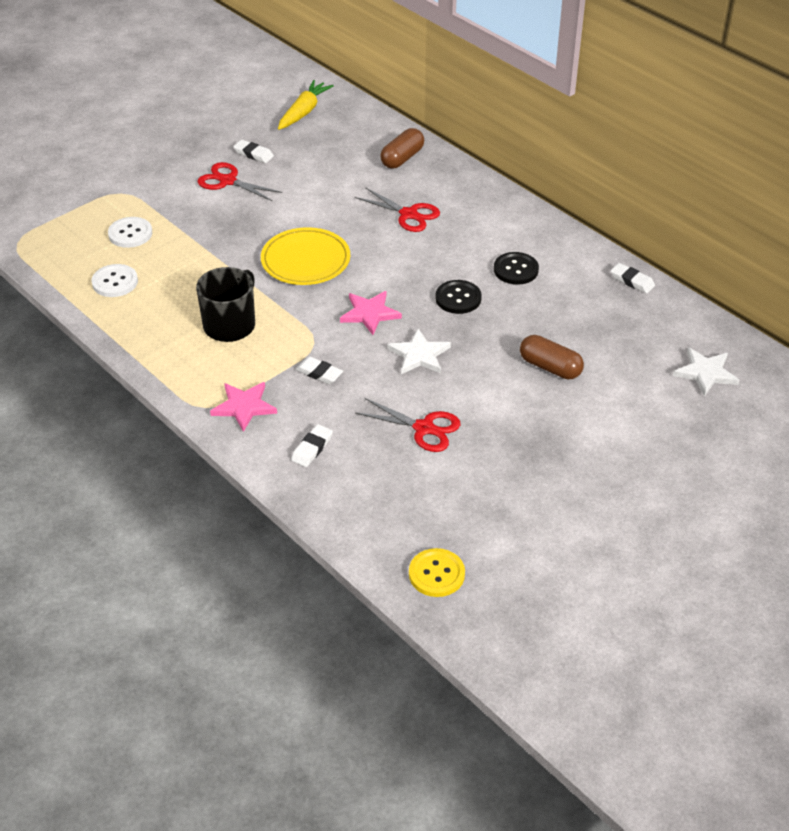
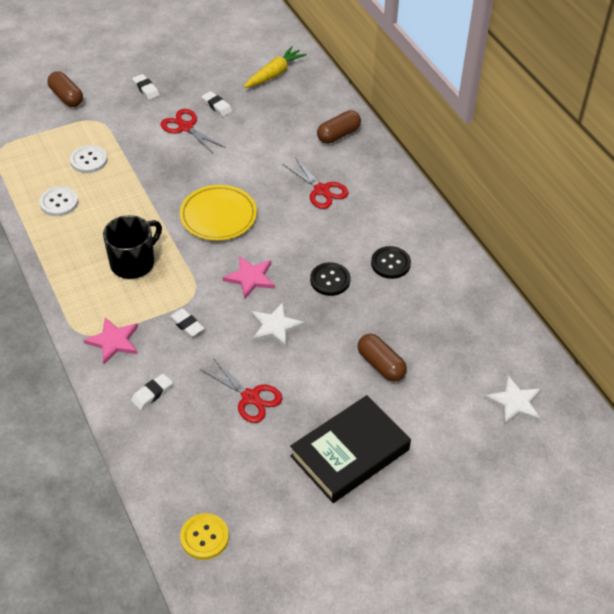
camera: 15 degrees right, 5 degrees up
(74, 175) = (66, 97): none -> brown capsule
(556, 457) = (350, 453): none -> black book
(632, 281) = (487, 297): white eraser -> white eraser (146, 89)

